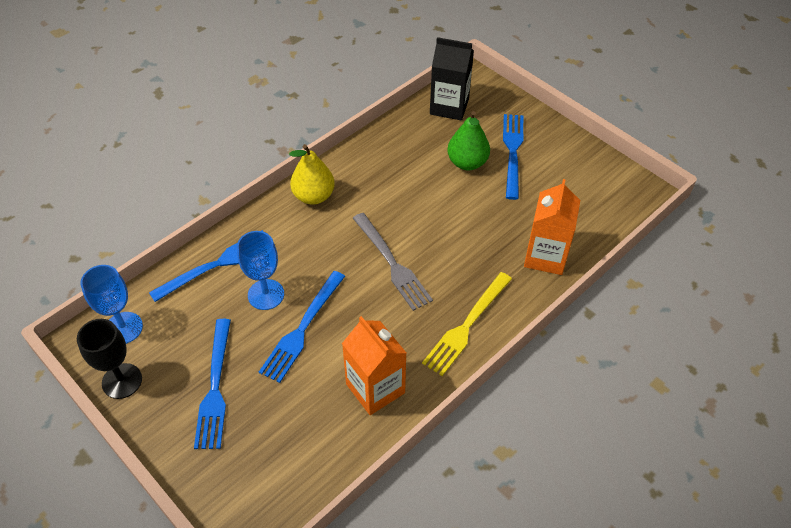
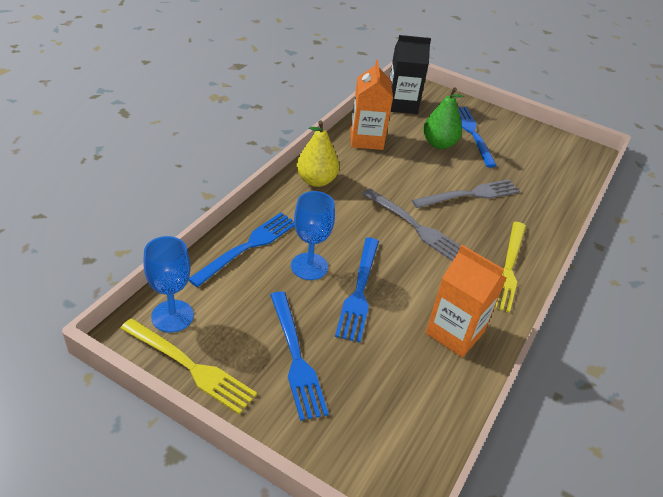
camera: 20 degrees left, 10 degrees down
(122, 381) = (191, 367): black goblet -> yellow fork
(471, 232) = (470, 194): none -> grey fork
(545, 256) = (542, 206): orange carton -> orange carton (366, 139)

